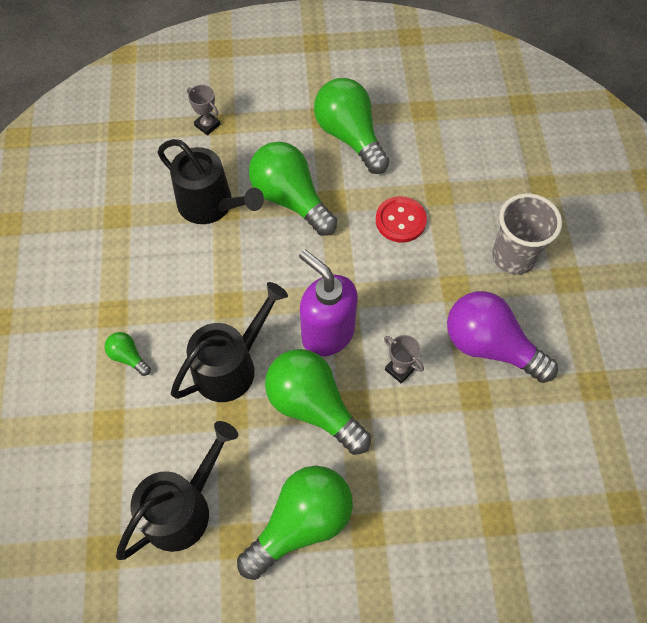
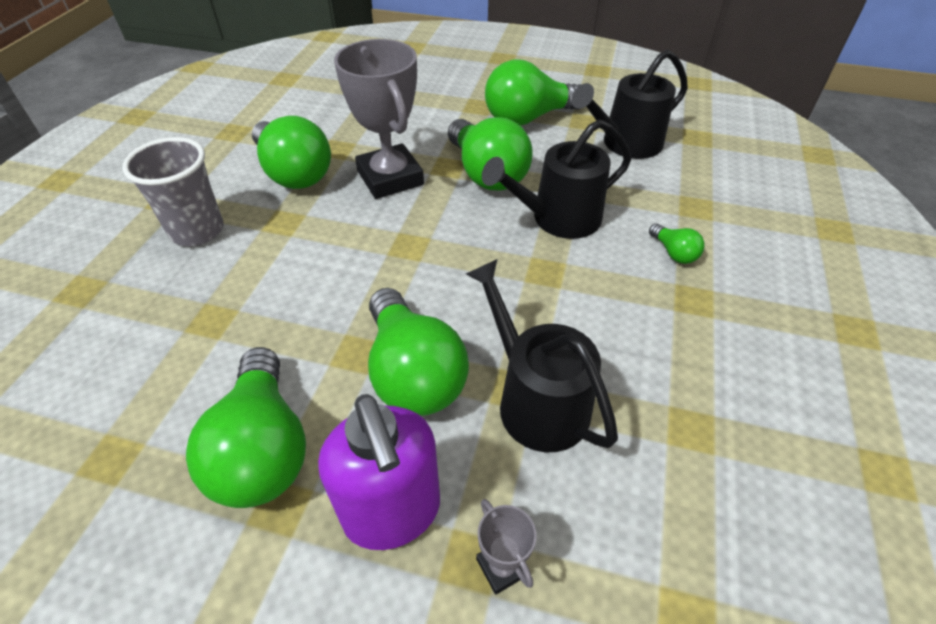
camera: 160 degrees left, 15 degrees down
(327, 333) = (444, 219): purple soap dispenser -> purple soap dispenser (392, 513)
(399, 369) = (390, 178): grey trophy -> grey trophy, size x2.30
(400, 220) = (286, 301): red button -> none
(490, 346) = (294, 173): purple light bulb -> green light bulb

